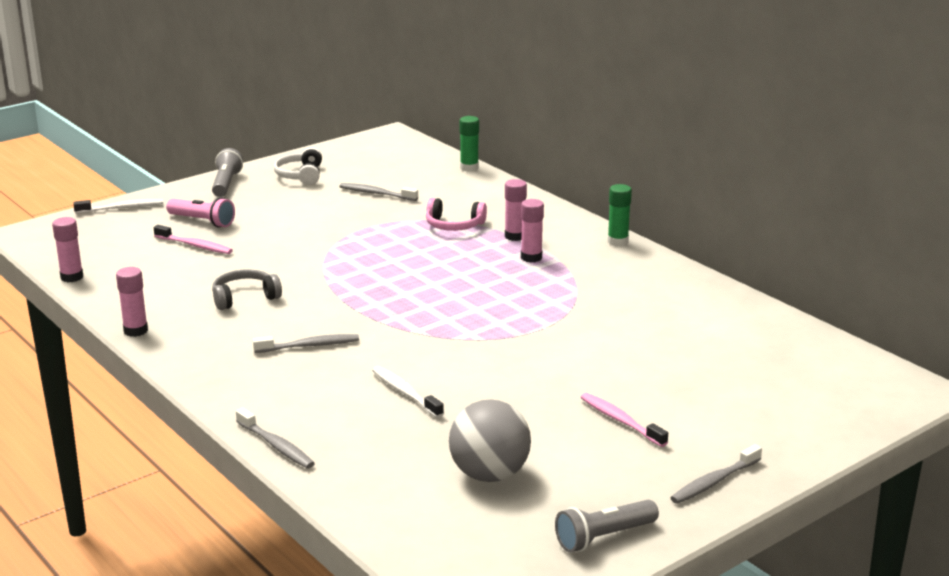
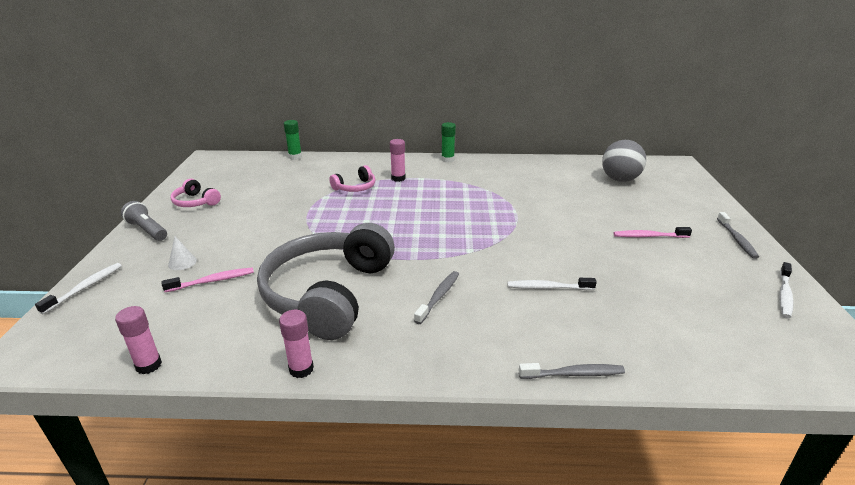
camera: 50 degrees left, 5 degrees up
(202, 221) = (182, 262): pink flashlight -> white cone
(245, 298) = (329, 294): grey headphones -> grey headphones, size x2.32
(301, 175) = (195, 202): white headphones -> pink headphones
(376, 193) = (271, 191): grey toothbrush -> none
(489, 474) = (683, 301): grey ball -> grey ball (620, 179)
(531, 257) = (430, 184): pink glue stick -> none
(603, 537) = (784, 295): grey flashlight -> white toothbrush

